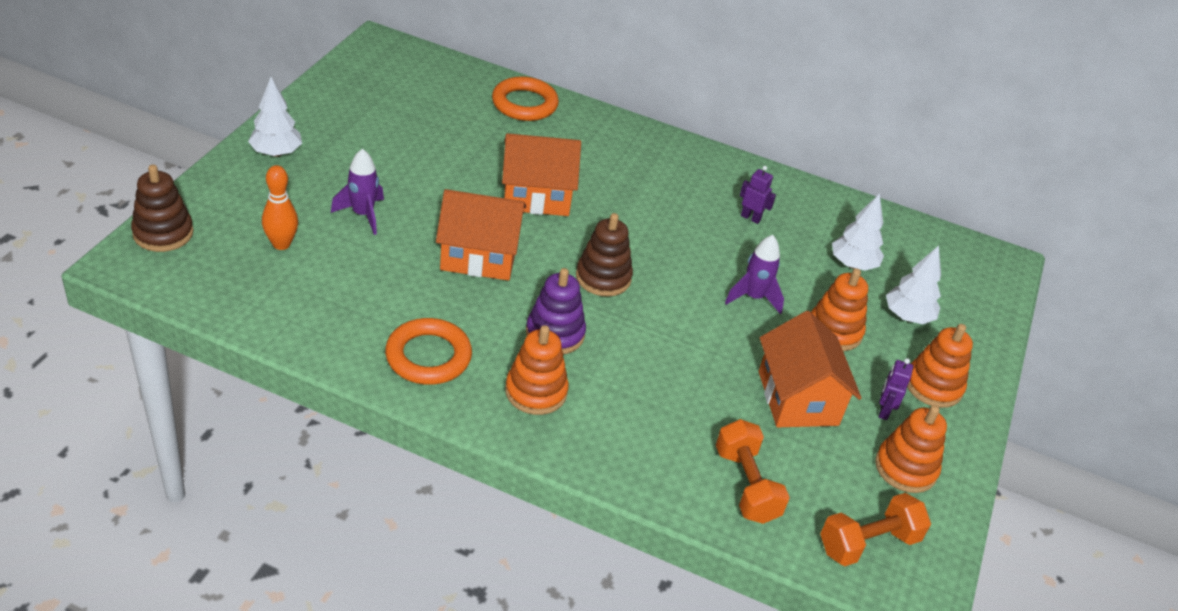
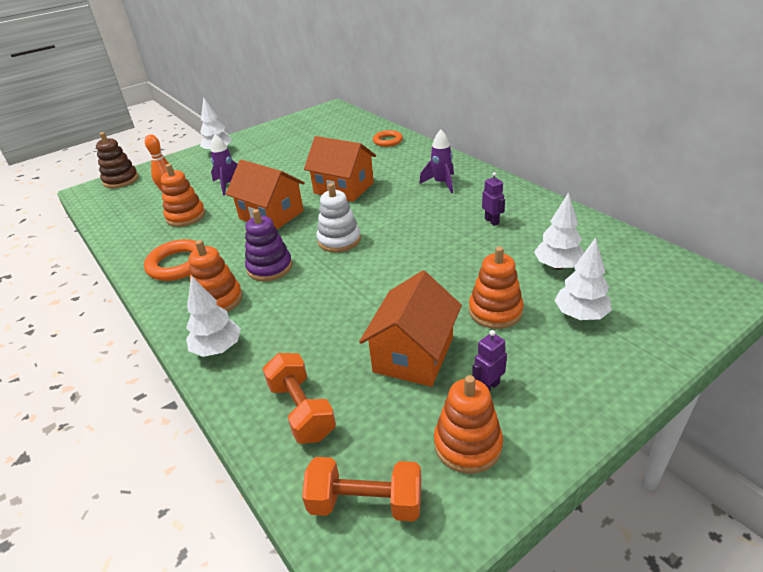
camera: 40 degrees right, 5 degrees down
(524, 104) = (387, 141): orange ring -> orange ring, size x0.65
(598, 449) = (218, 349): none -> white tree
(603, 277) = (339, 240): brown stacking toy -> white stacking toy
(746, 485) = (301, 410): orange dumbbell -> orange dumbbell turned 45 degrees counterclockwise
(753, 297) = (444, 273): purple rocket -> purple rocket (441, 183)
(933, 386) = (561, 379): orange stacking toy -> orange stacking toy (186, 216)

